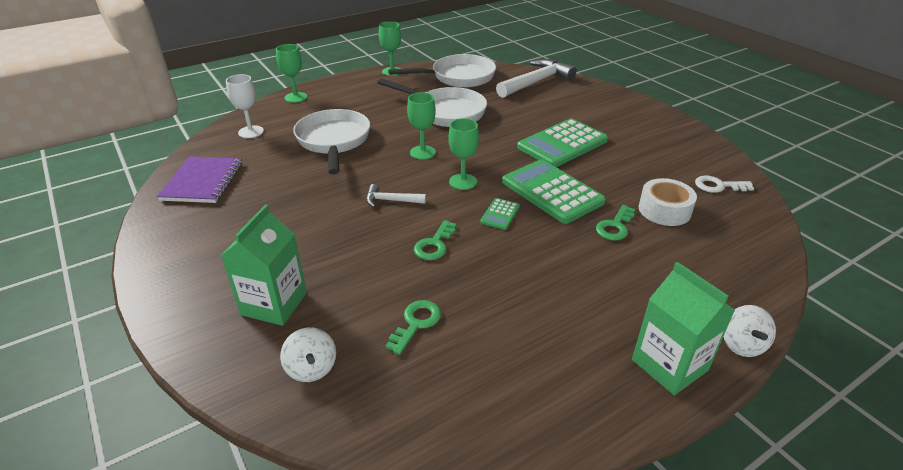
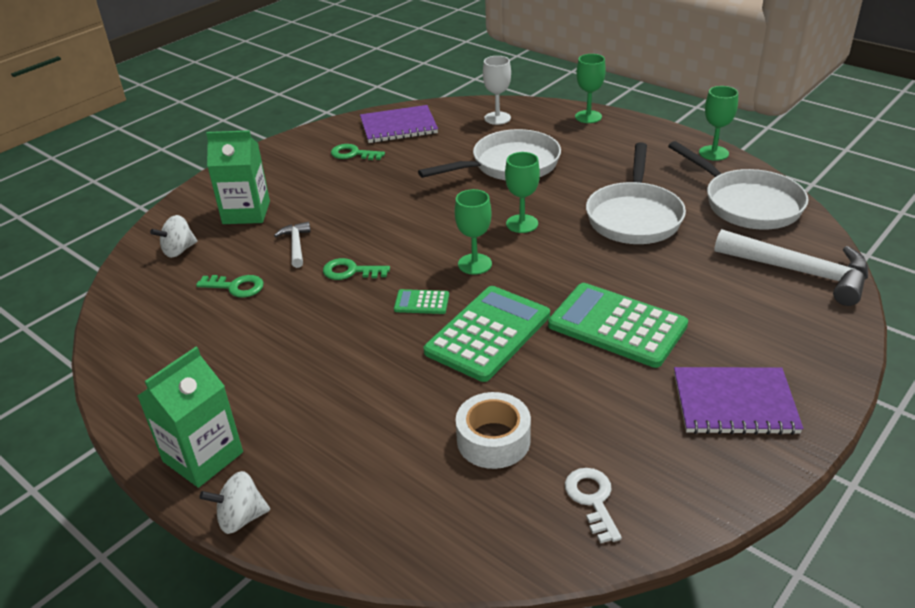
camera: 75 degrees right, 0 degrees up
(391, 200) = (415, 228): white hammer -> white hammer (296, 245)
(615, 226) = (434, 396): green key -> green key (353, 154)
(643, 127) = (734, 403): none -> purple notebook

